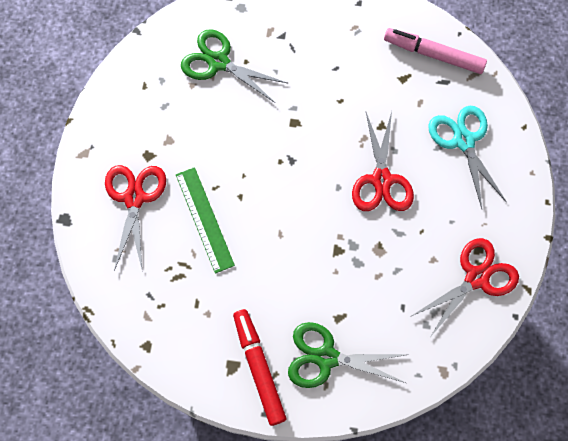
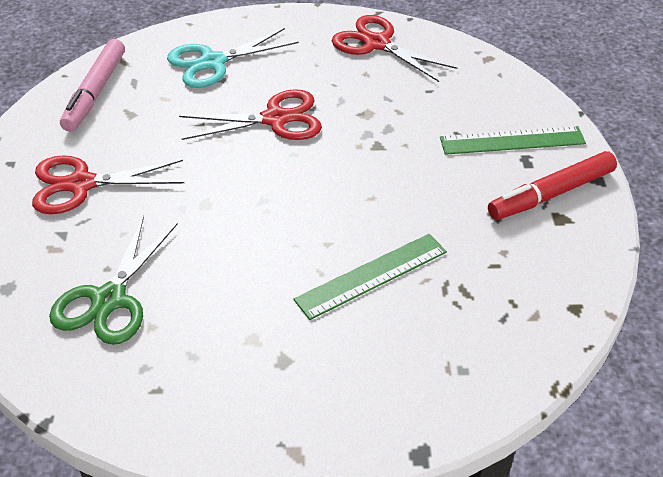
camera: 100 degrees left, 25 degrees down
(134, 198) = (359, 364): red scissors -> red scissors (81, 184)
(326, 357) = (512, 140): green scissors -> green ruler

